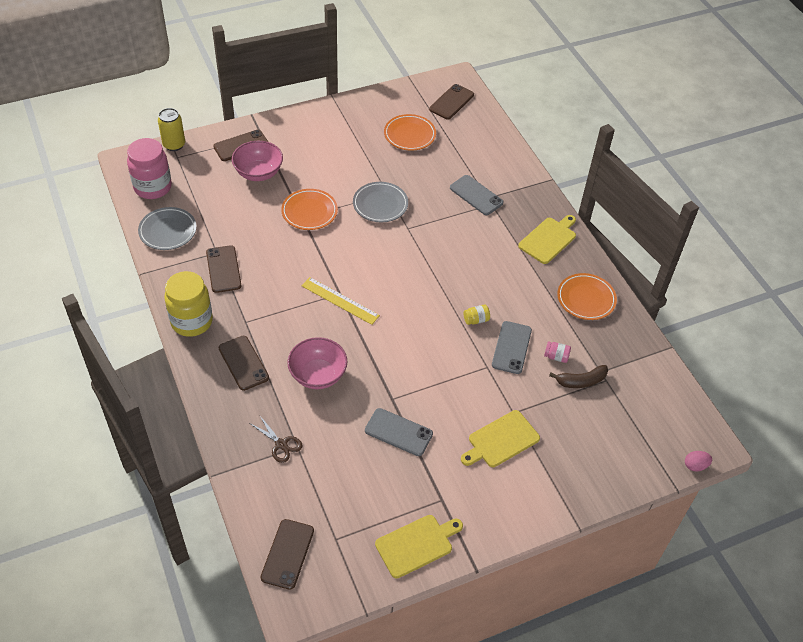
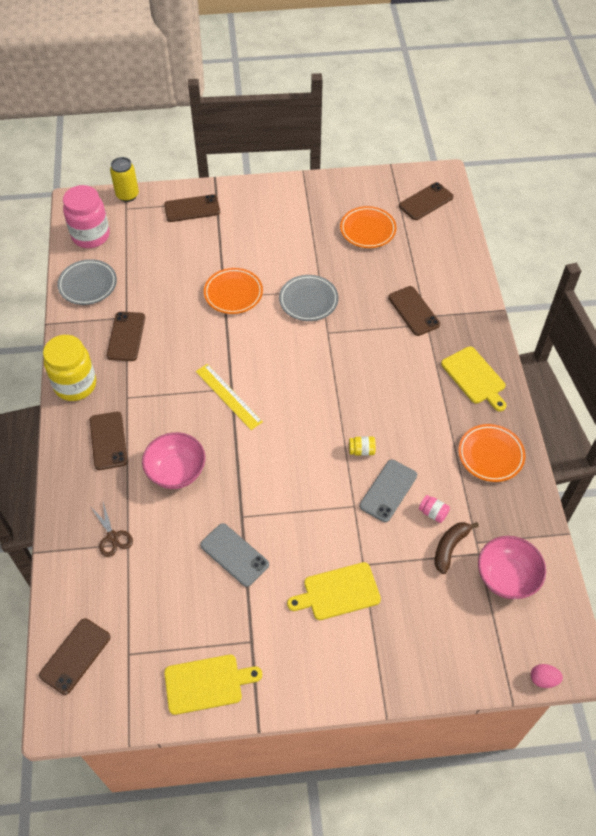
camera: 20 degrees right, 5 degrees up
(258, 173) = (198, 241): pink bowl -> pink bowl (506, 577)
(476, 195) = (413, 311): grey phone -> brown phone
(548, 239) = (474, 377): yellow cutting board -> yellow cutting board turned 90 degrees clockwise
(581, 381) = (450, 547): brown banana -> brown banana turned 120 degrees clockwise

